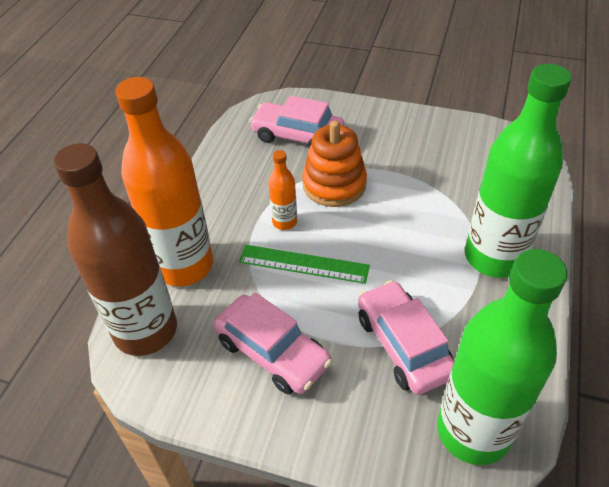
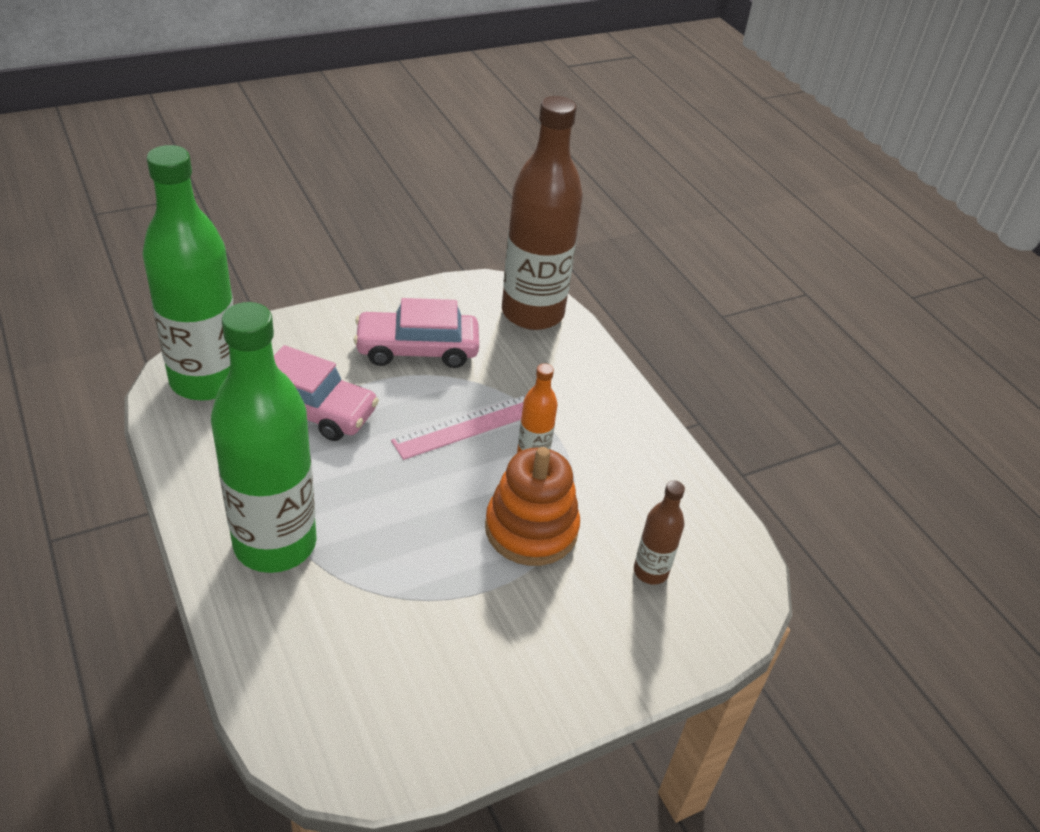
camera: 130 degrees right, 5 degrees down
(184, 265) = (570, 368): orange bottle -> none
(297, 136) = (650, 571): pink car -> brown bottle
(303, 264) = (468, 426): green ruler -> pink ruler

